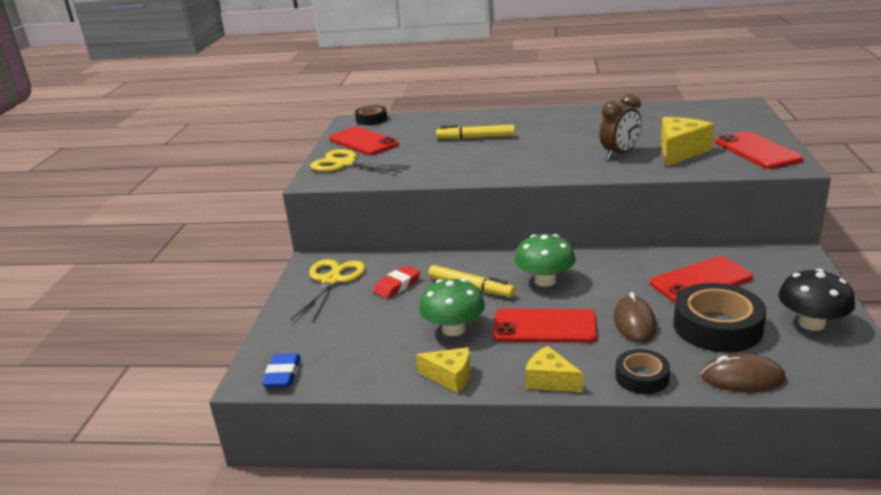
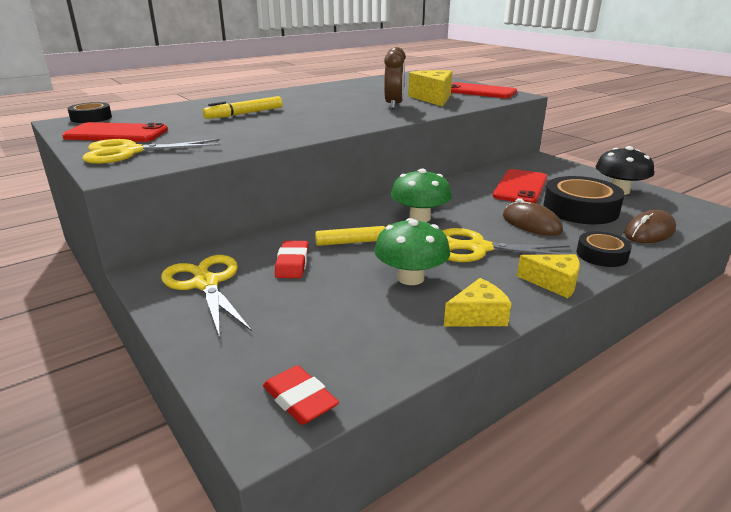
camera: 45 degrees left, 0 degrees up
(283, 374) = (300, 400): blue eraser -> red eraser
(544, 327) = (478, 248): red phone -> yellow scissors
(550, 380) = (553, 283): yellow cheese -> yellow cheese turned 150 degrees counterclockwise

